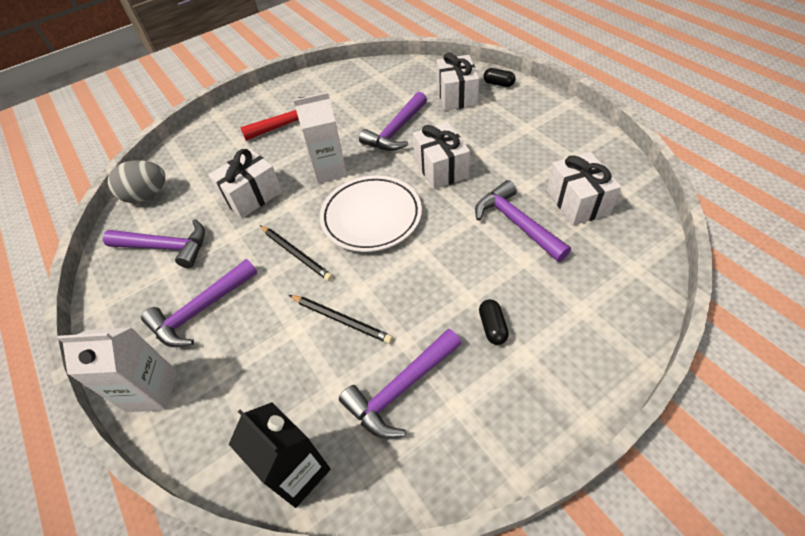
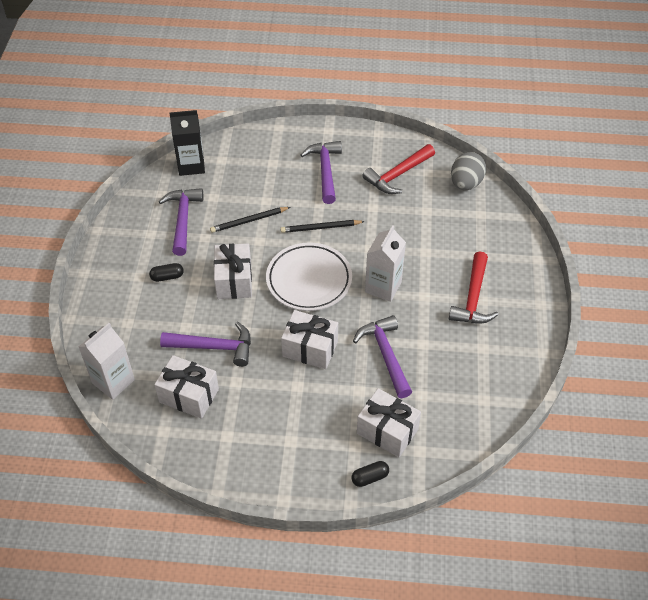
camera: 125 degrees right, 0 degrees up
(152, 391) = (293, 136): white carton -> white carton (113, 381)
(166, 247) = (398, 175): purple hammer -> red hammer
(252, 196) = (402, 233): white gift -> white gift (234, 281)
(492, 327) = (167, 277): black capsule -> black capsule turned 45 degrees counterclockwise

